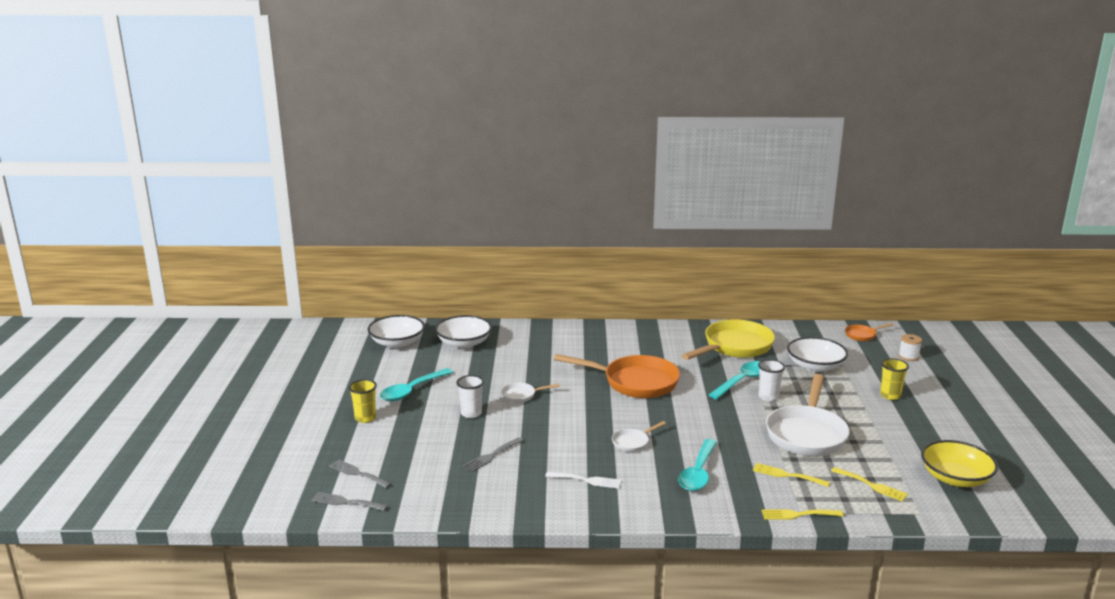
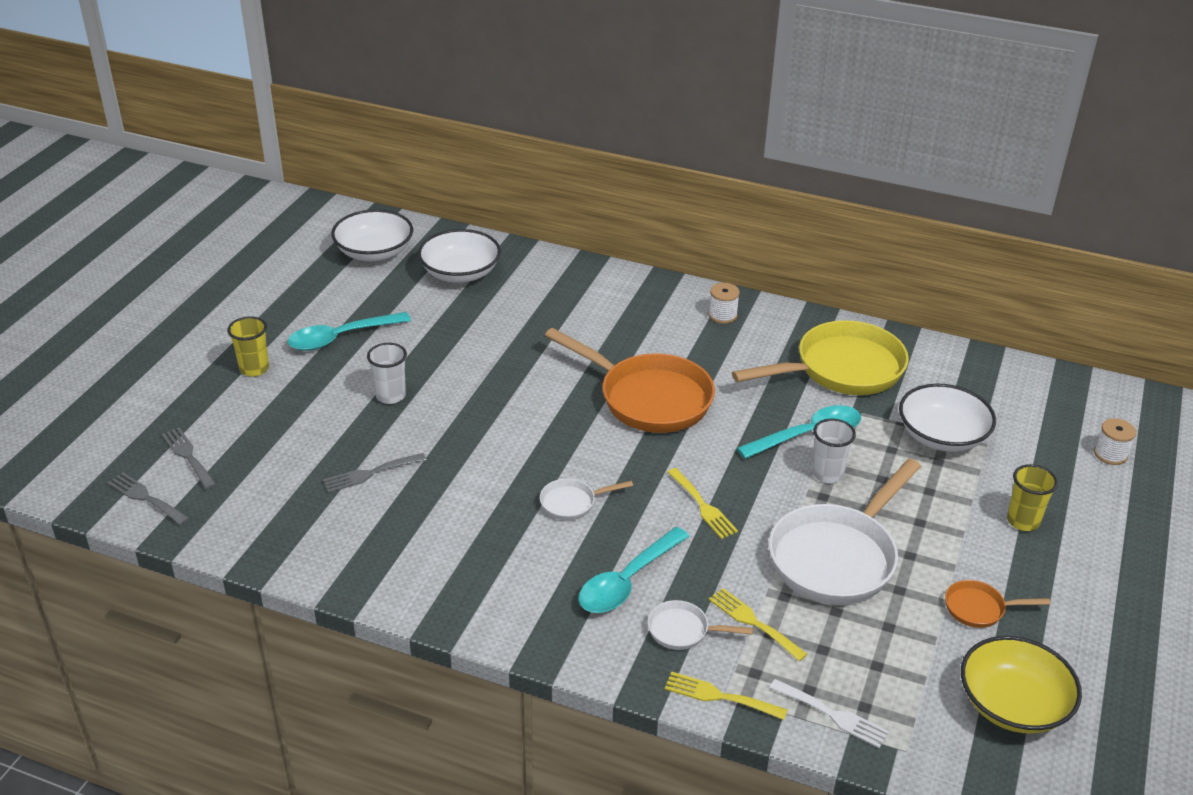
camera: 20 degrees right, 15 degrees up
(521, 395) = (476, 382): white pan -> white pan (683, 630)
(587, 480) = (466, 550): white fork -> white fork (833, 715)
(645, 334) = (722, 315): none -> white spool
(862, 335) = (1063, 395): orange pan -> orange pan (979, 608)
(871, 485) = (869, 678): yellow fork -> yellow fork (703, 506)

